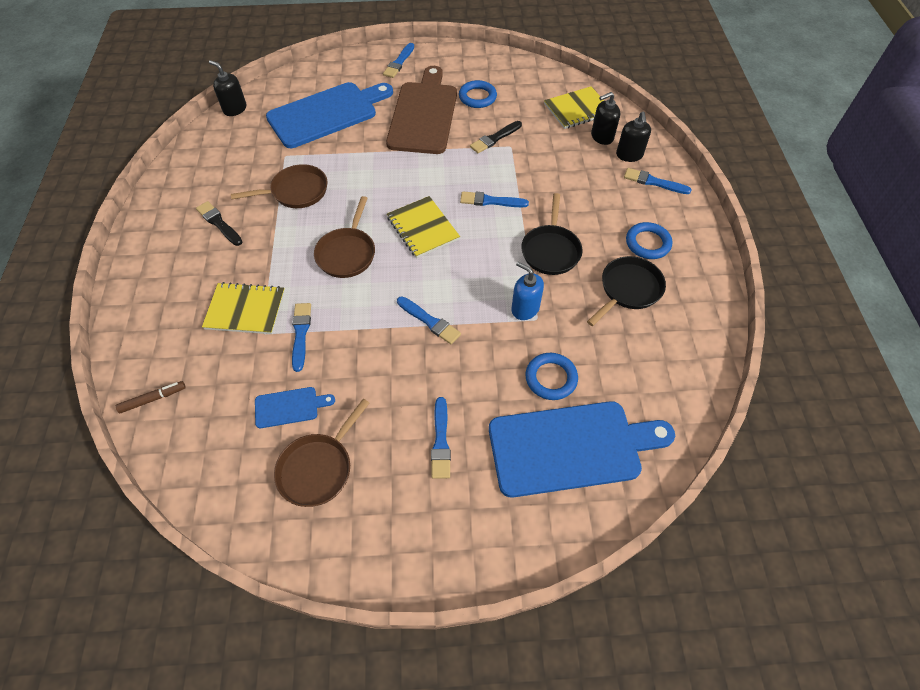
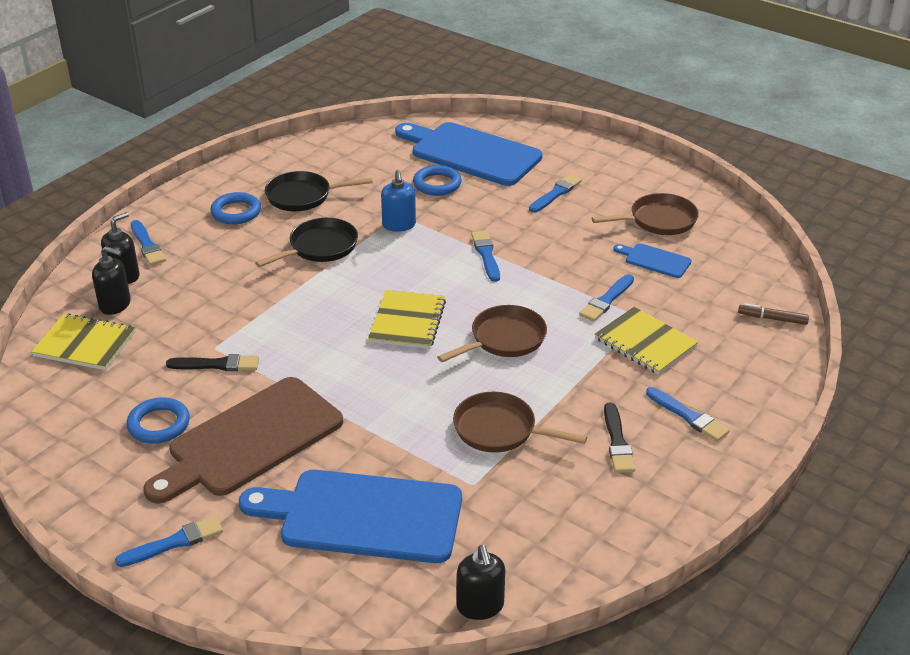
camera: 140 degrees left, 20 degrees down
(491, 201) = (312, 309): blue brush -> blue brush (688, 416)

